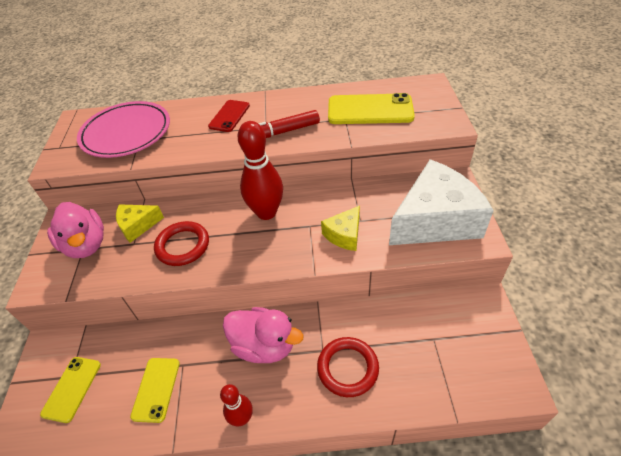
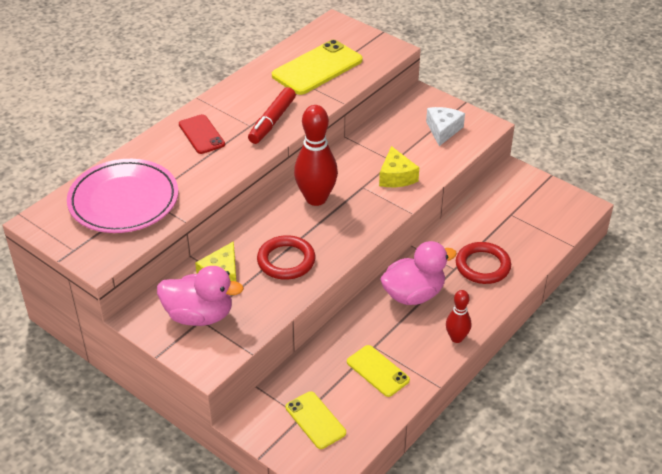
camera: 50 degrees left, 5 degrees down
(435, 220) = (443, 130): white cheese -> white cheese, size x0.47

